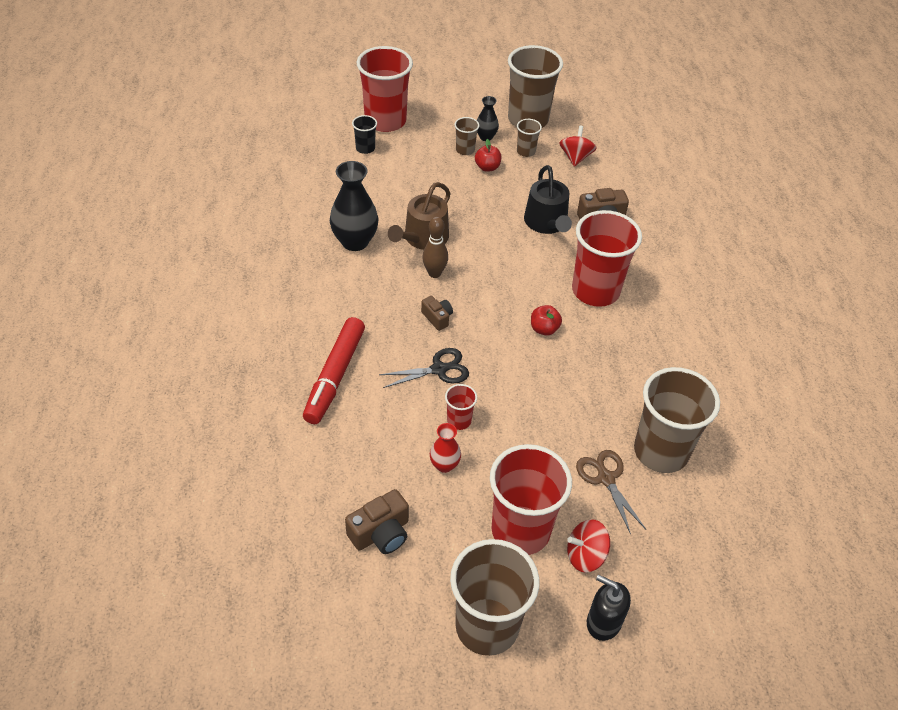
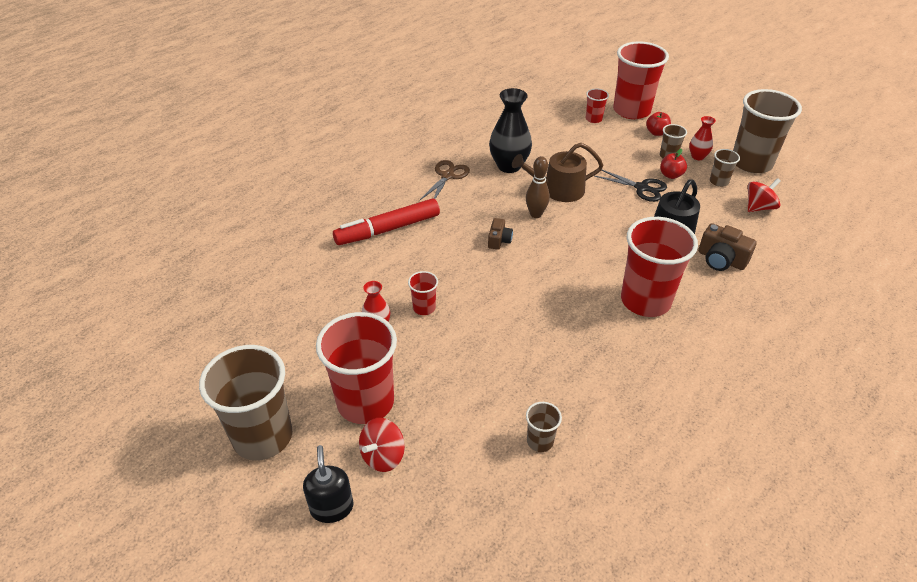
camera: 50 degrees right, 5 degrees down
(365, 148) = (593, 119): black cup -> red cup
(381, 533) = (286, 331): brown camera -> none
(439, 369) = (455, 270): black scissors -> black scissors (641, 188)
(486, 137) = (697, 156): black vase -> red vase
(544, 329) = (566, 297): red apple -> red apple (656, 133)
(585, 555) = (383, 456): red spinning top -> red spinning top turned 90 degrees counterclockwise
(606, 478) = (470, 422): brown scissors -> brown scissors (447, 176)
(661, 451) = (540, 441): brown cup -> brown cup, size x0.45

